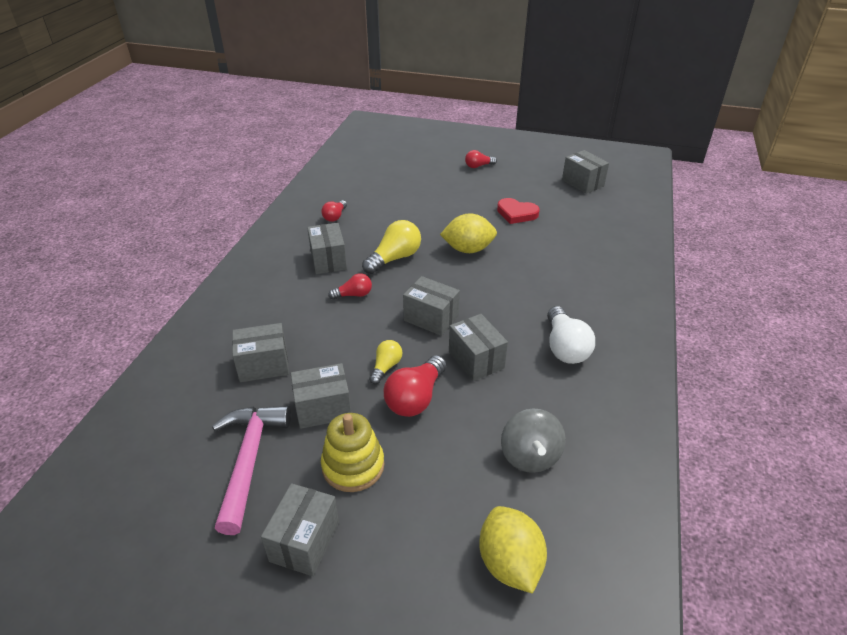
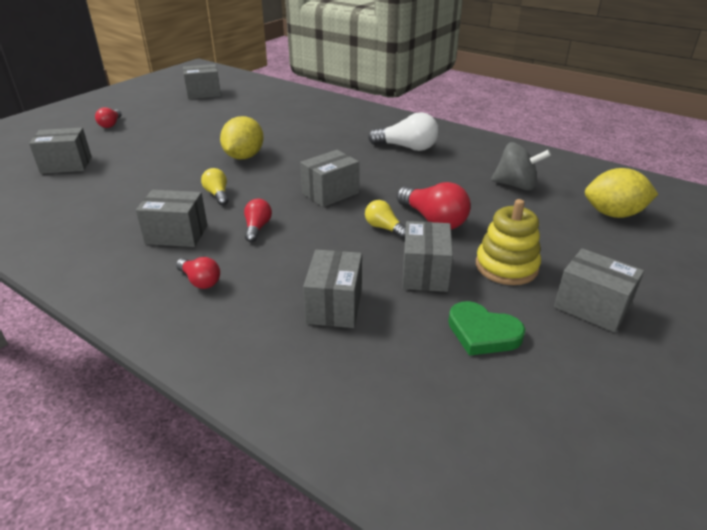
camera: 70 degrees left, 5 degrees down
(249, 460) = (482, 333): pink hammer -> green heart
(335, 216) = (91, 217): red light bulb -> red light bulb (200, 281)
(394, 258) = (217, 194): yellow light bulb -> yellow light bulb, size x0.58
(476, 360) = (400, 184): grey box -> grey box (66, 165)
(516, 213) = (214, 126): red heart -> none

